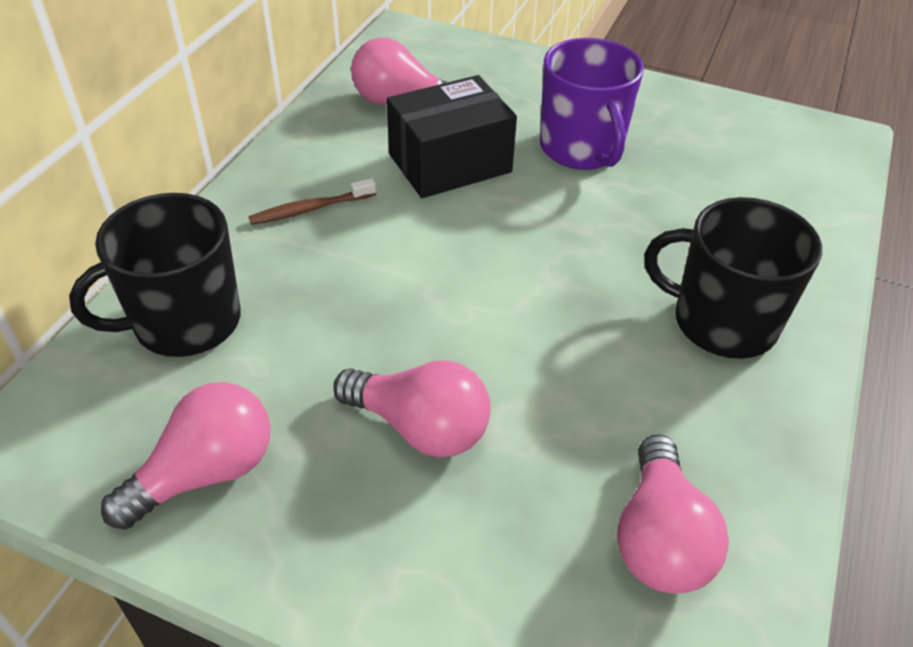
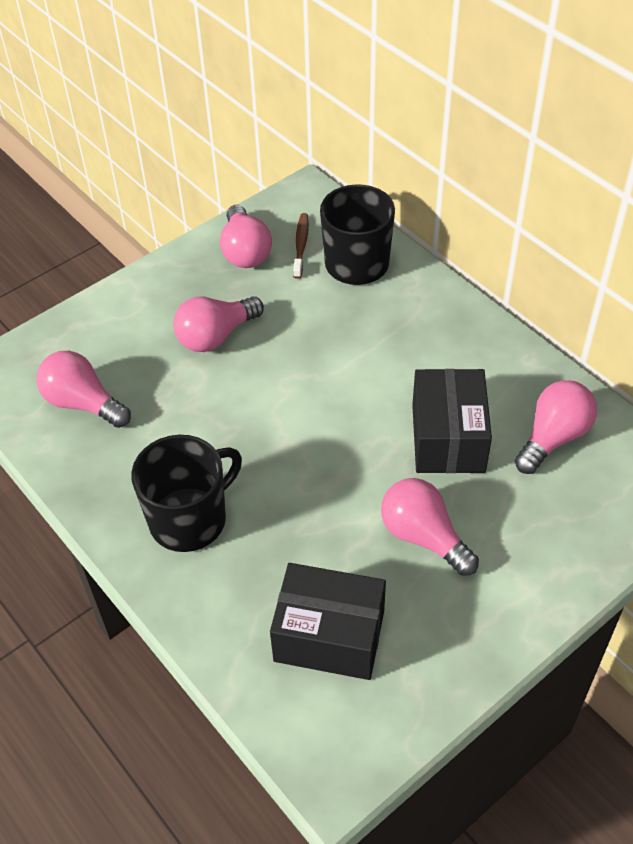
camera: 120 degrees right, 5 degrees up
(310, 209) = (433, 342): brown toothbrush -> brown toothbrush (301, 245)
(582, 149) = (423, 537): purple mug -> pink light bulb
(737, 175) = (329, 636): none -> black box

